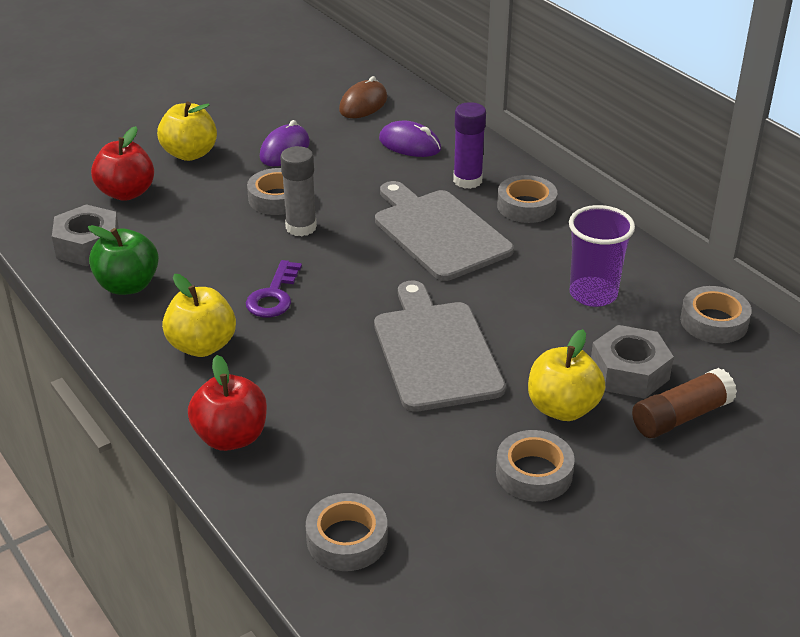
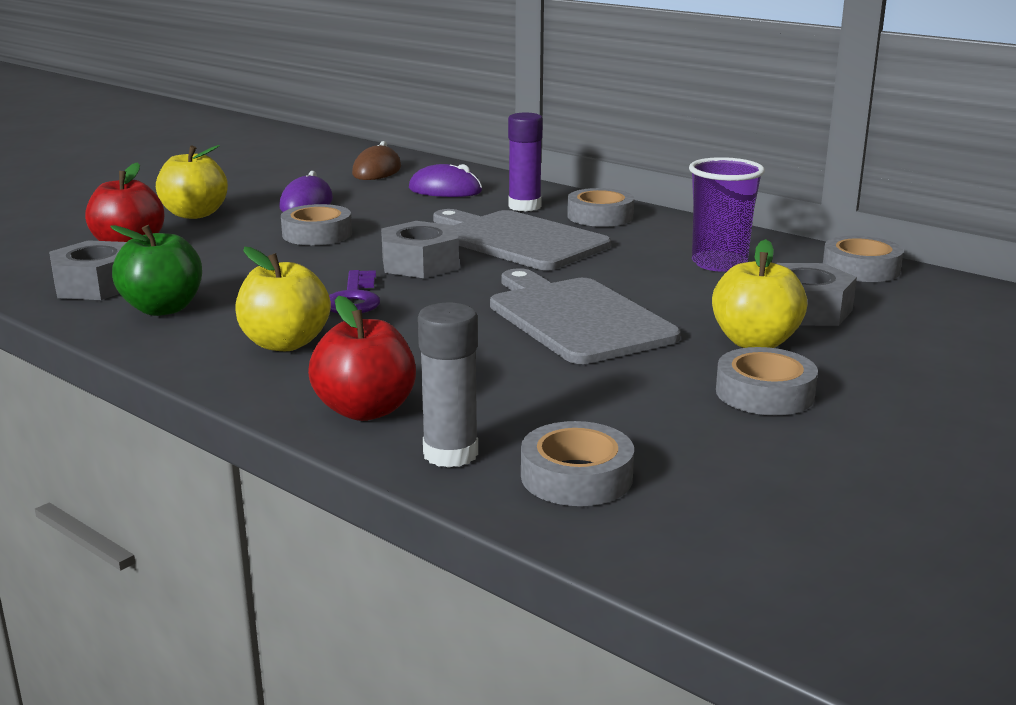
camera: 15 degrees left, 15 degrees down
(301, 227) = (357, 250): grey glue stick -> grey glue stick (450, 454)
(344, 255) = (420, 263): none -> grey nut
(681, 416) = (889, 333): brown glue stick -> none

